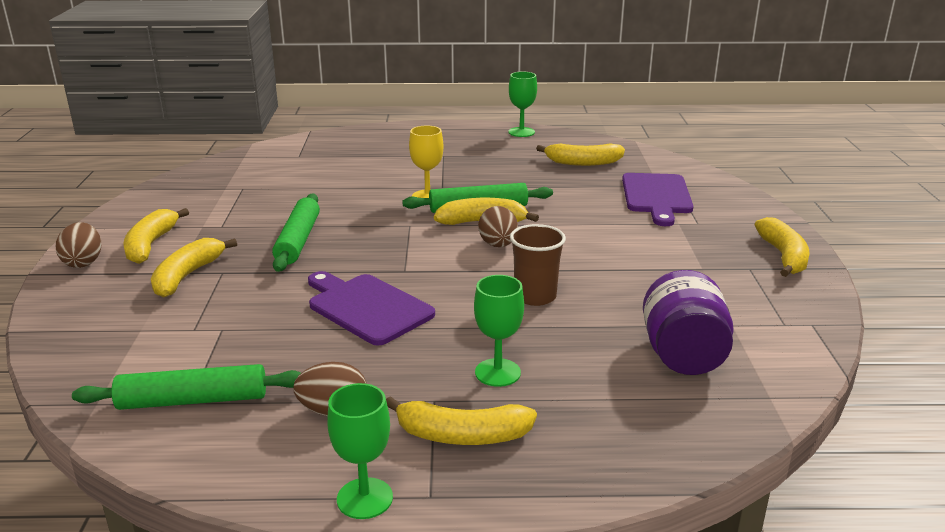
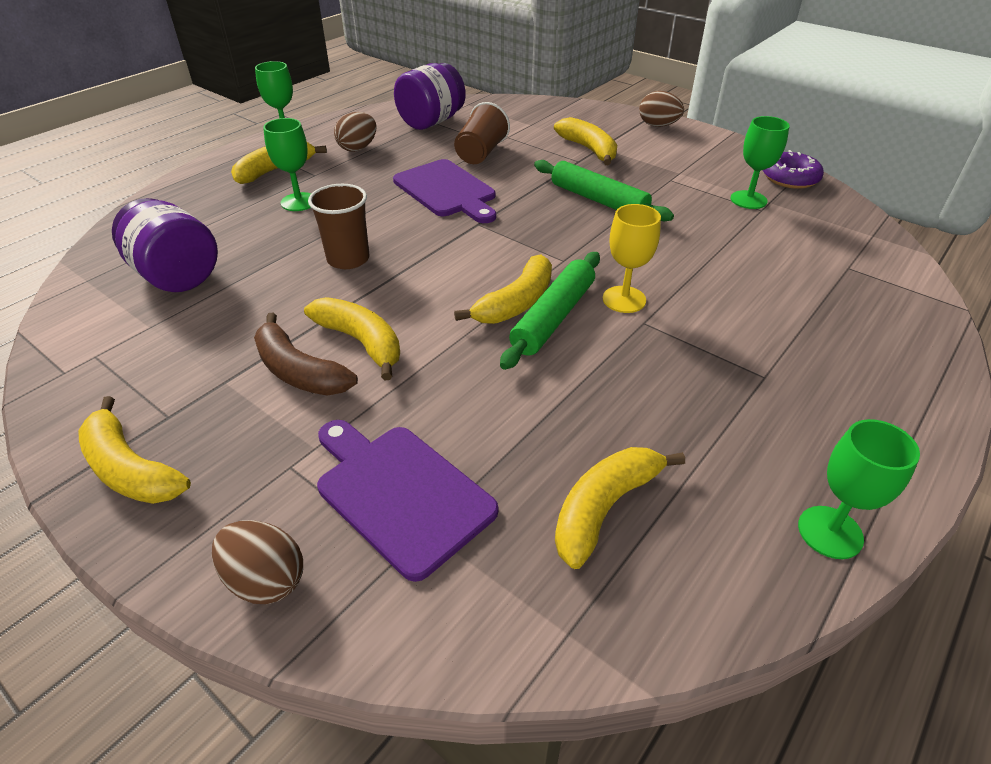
camera: 130 degrees right, 15 degrees up
(151, 245) = (663, 149): yellow banana -> yellow banana (361, 342)
(170, 190) = (790, 178): none -> purple donut
(193, 400) = (431, 122): green rolling pin -> purple jar
(230, 194) = (748, 200): none -> green goblet
(258, 326) = (481, 153): none -> brown cup
(367, 307) = (447, 191): purple cutting board -> purple cutting board turned 60 degrees clockwise
(498, 245) = (455, 286): brown egg -> brown egg (266, 580)
(652, 252) = (299, 371): none -> brown banana

